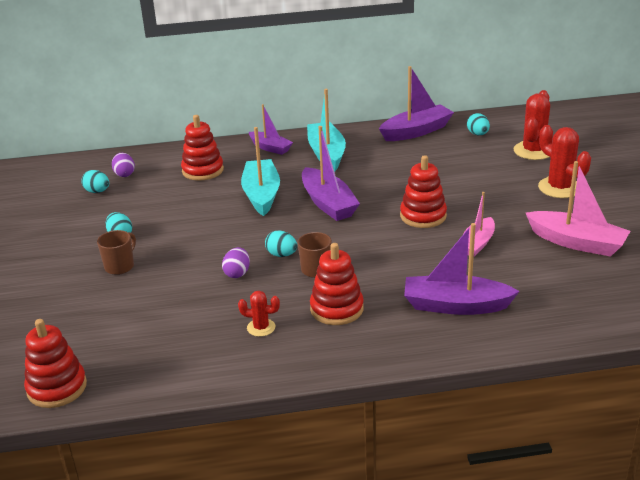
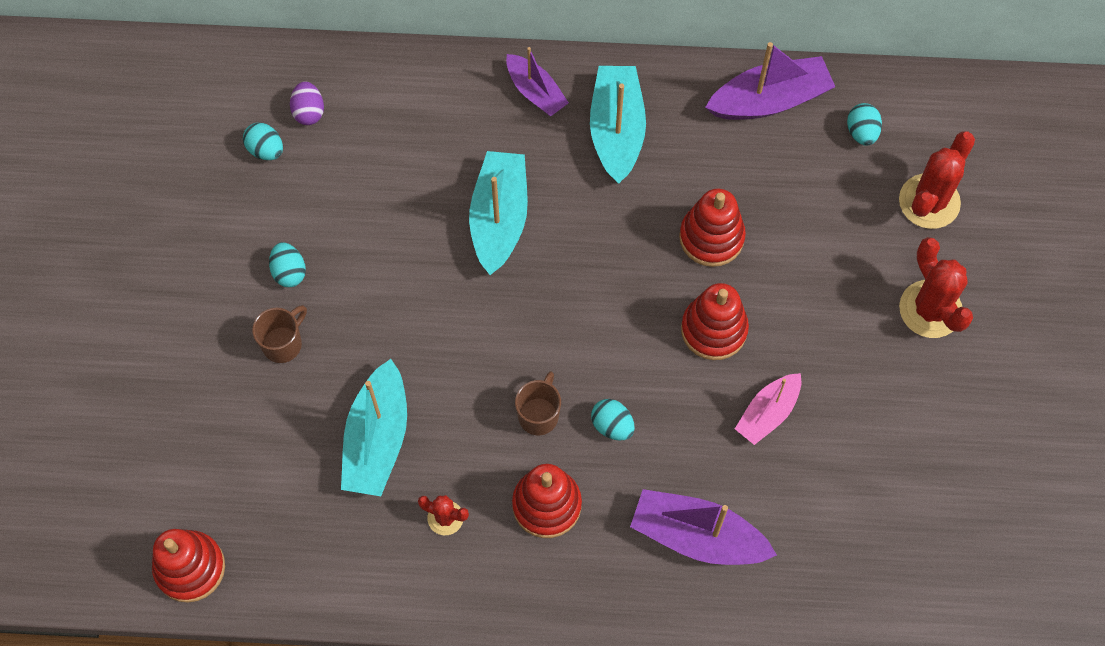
camera: 10 degrees right, 35 degrees up
(199, 298) = (377, 439): none -> turquoise boat
(203, 170) = (424, 131): red stacking toy -> red stacking toy (711, 237)
(237, 273) = (434, 398): purple egg -> none
(281, 255) = (500, 371): turquoise egg -> turquoise egg (612, 425)
(328, 203) = (589, 265): purple boat -> none
(576, 242) = (902, 445): pink boat -> none

